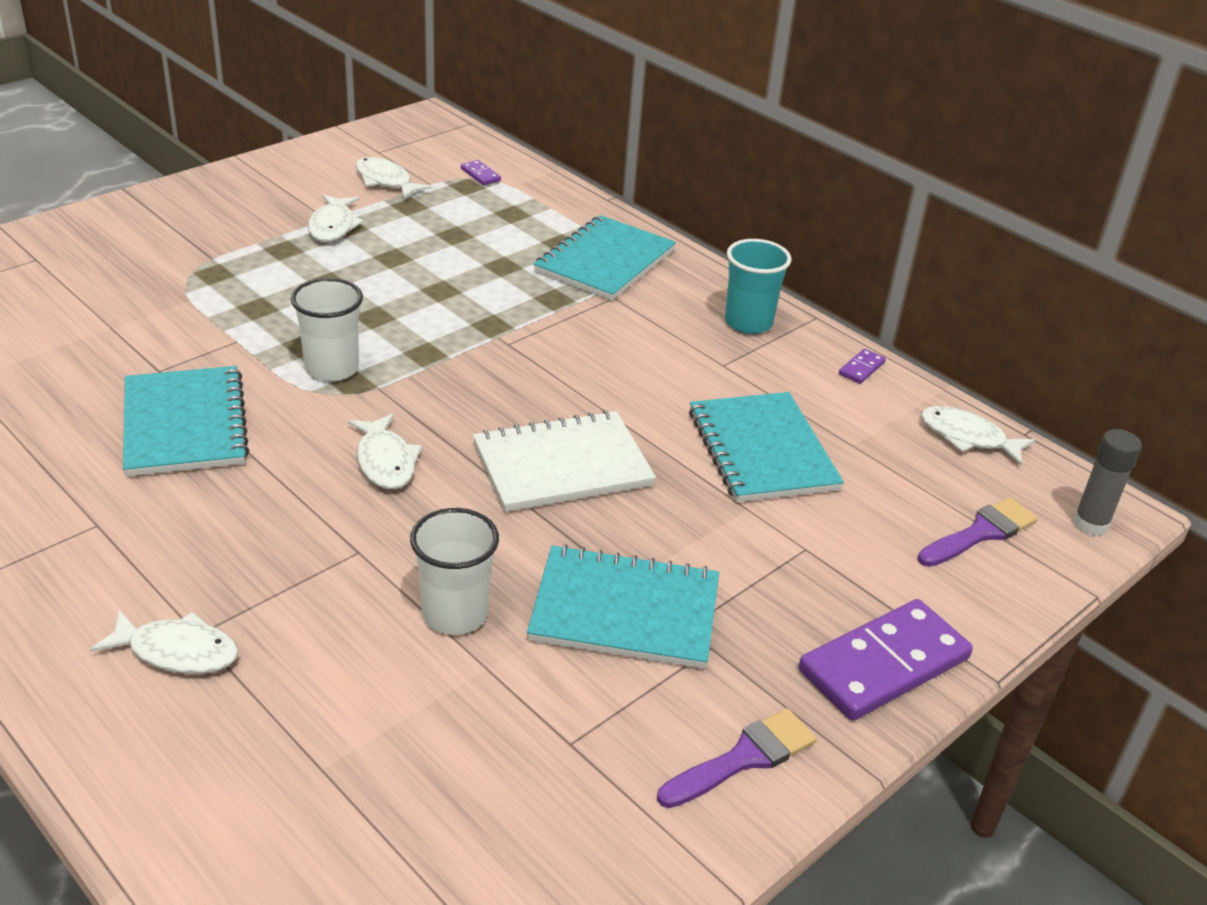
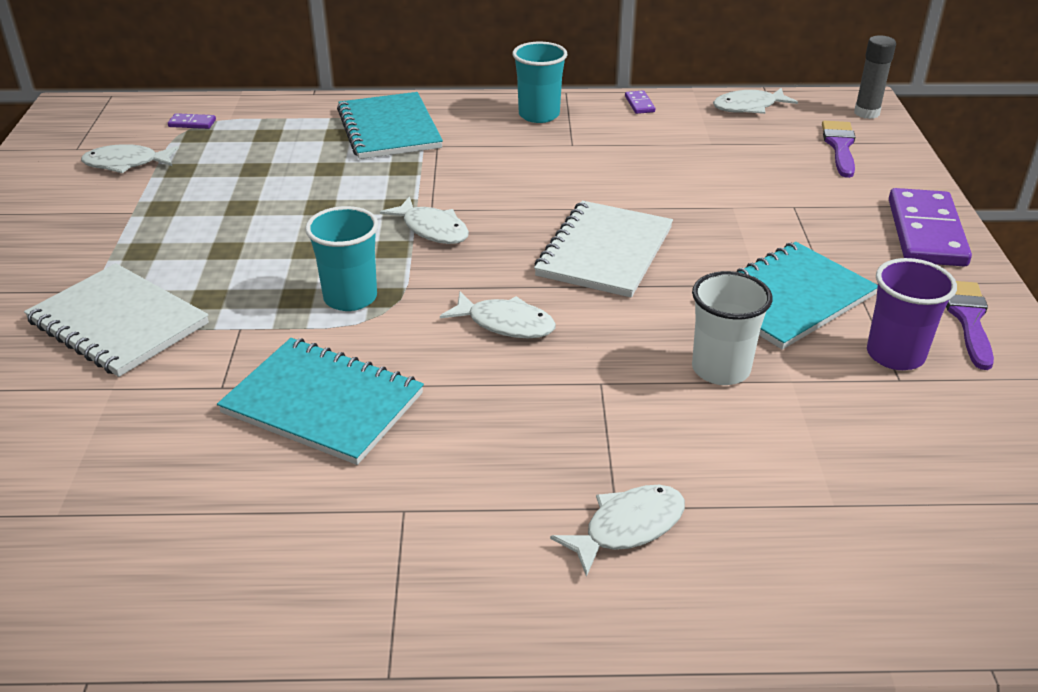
camera: 45 degrees left, 0 degrees up
(186, 289) = (118, 323): none -> white notebook
(332, 368) = (350, 298): white cup -> turquoise cup
(333, 226) = (149, 214): white fish -> white fish (432, 229)
(610, 724) = (895, 355): none -> purple cup
(762, 450) = (680, 174): turquoise notebook -> none

